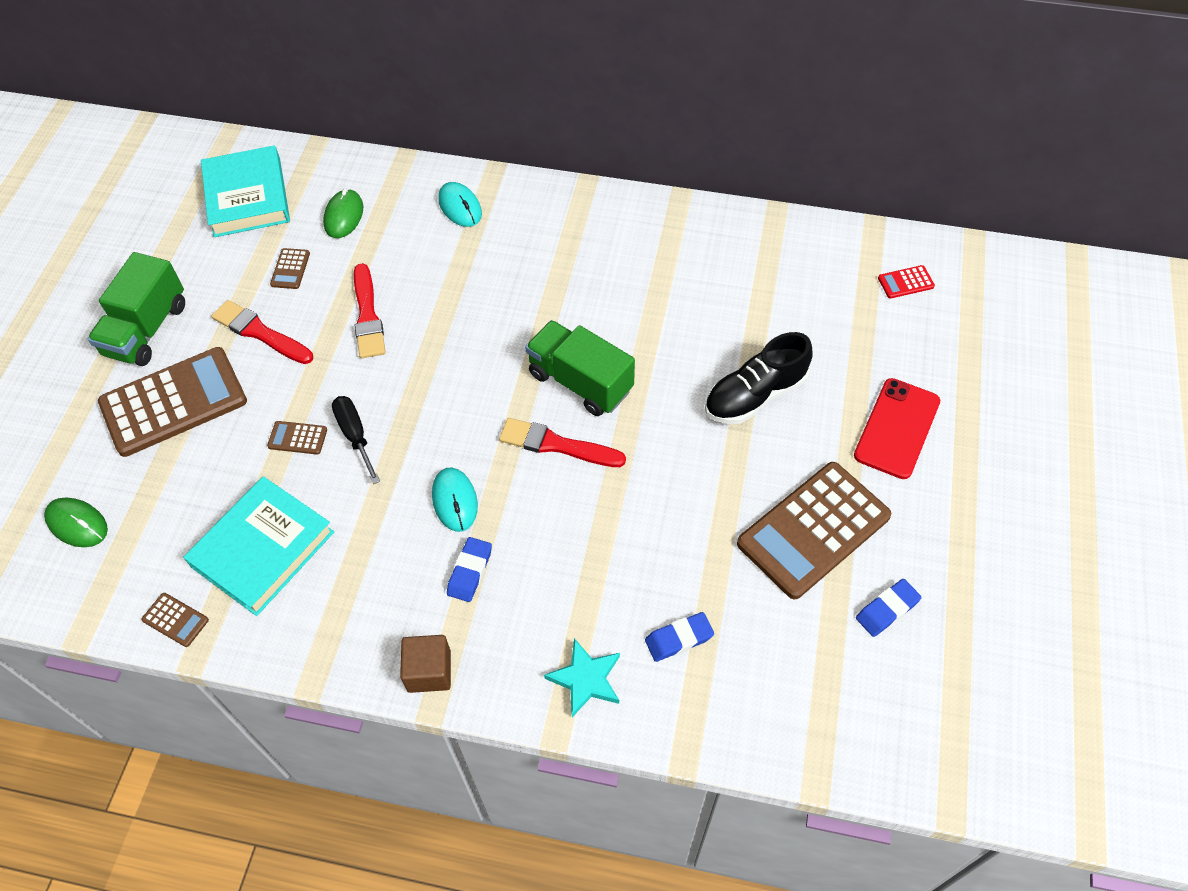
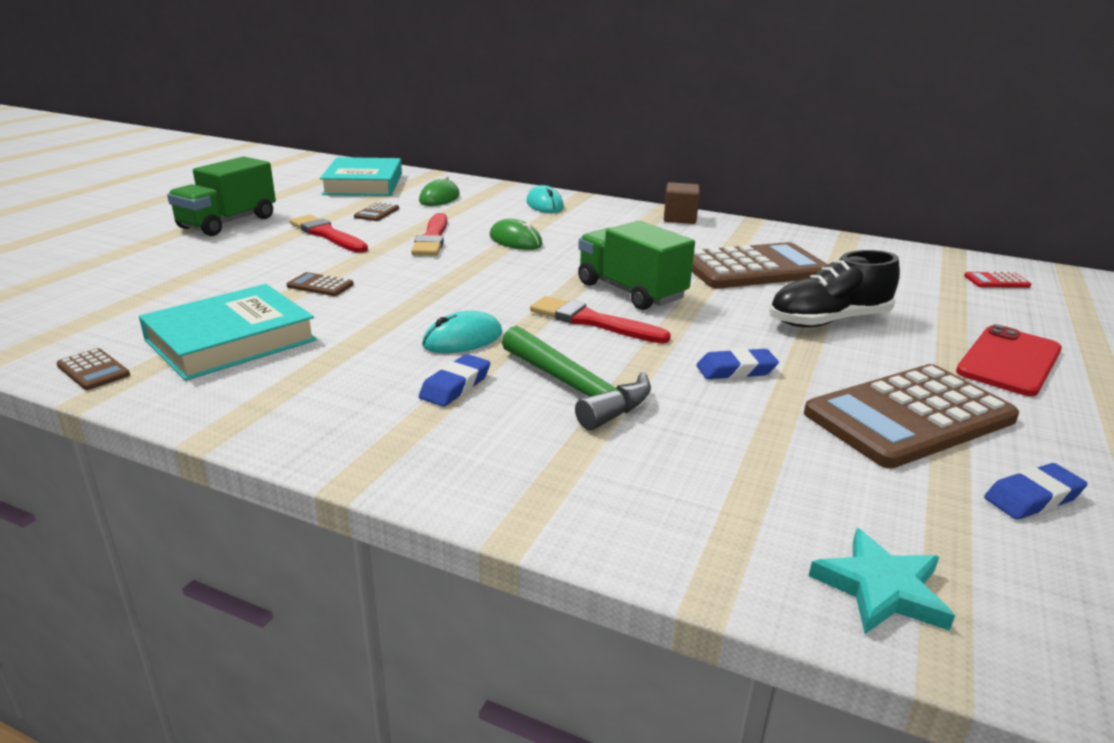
camera: 10 degrees right, 30 degrees down
(77, 524) = (59, 302): green mouse -> green mouse (515, 240)
(174, 402) = (218, 255): brown calculator -> brown calculator (753, 268)
(355, 436) = (379, 291): black screwdriver -> none
(429, 671) = (361, 452): brown cube -> brown cube (679, 218)
(455, 501) = (462, 339): turquoise mouse -> turquoise mouse turned 60 degrees clockwise
(564, 553) = (577, 389): none -> green hammer
(586, 679) = (572, 492): turquoise star -> turquoise star (881, 589)
(679, 639) = (715, 477): blue eraser -> blue eraser (736, 370)

